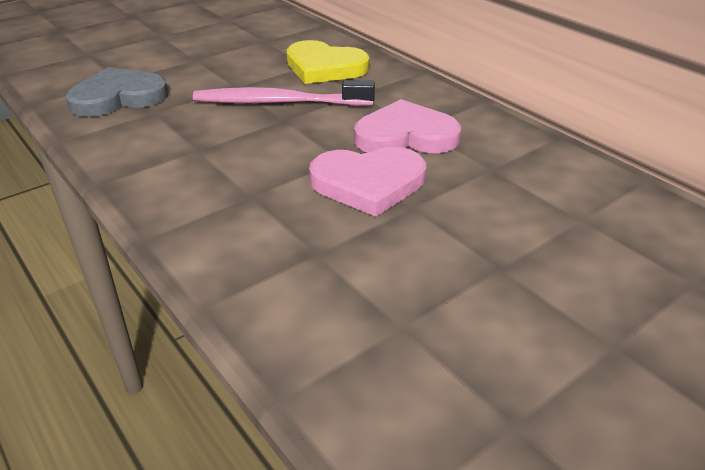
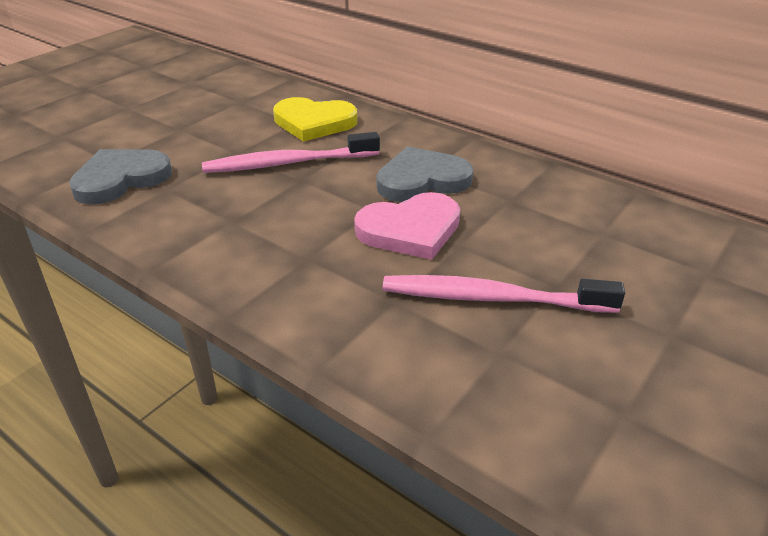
camera: 15 degrees left, 0 degrees up
(405, 136) = (422, 180): pink heart -> grey heart
(421, 267) = (492, 298): none -> pink toothbrush

